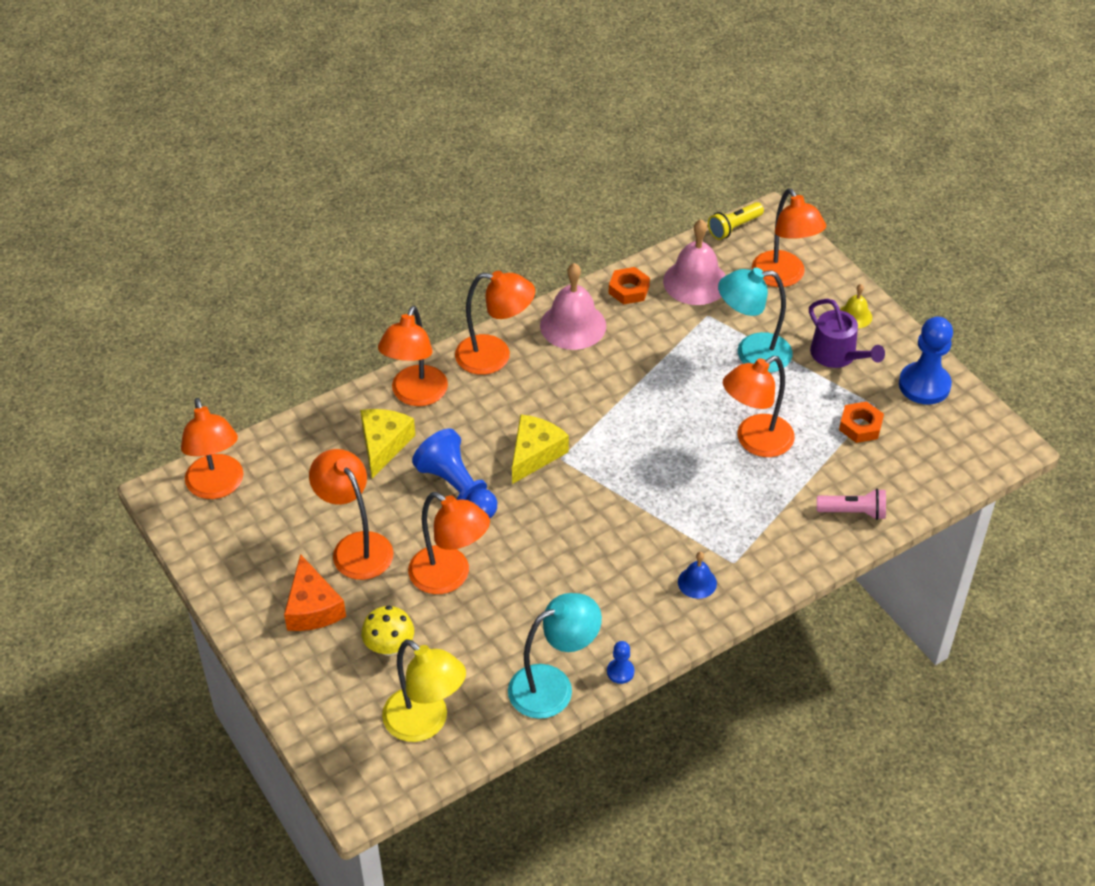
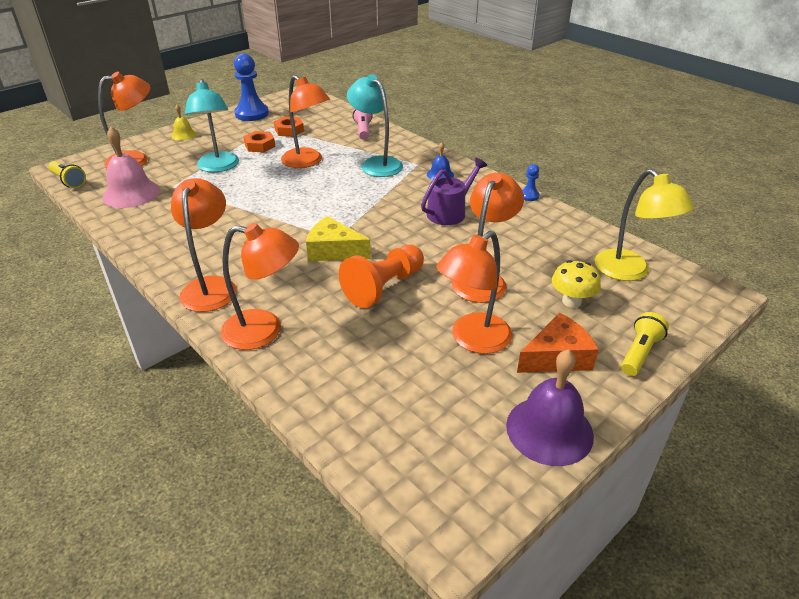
camera: 100 degrees left, 10 degrees down
(217, 487) = (428, 476): orange lamp -> none
(231, 575) = (549, 430): none -> purple bell
(296, 678) = (639, 353): none -> yellow flashlight
(383, 445) = (336, 343): yellow cheese -> none
(425, 723) = (629, 272): yellow lamp -> yellow lamp turned 120 degrees clockwise
(458, 489) = (384, 287): blue pawn -> orange pawn
(553, 686) = (557, 220): turquoise lamp -> turquoise lamp (376, 163)
(573, 325) = (174, 246): pink bell -> none
(629, 290) = (133, 222): orange nut -> orange nut (260, 145)
(837, 355) = (223, 139): purple watering can -> purple watering can (450, 212)

